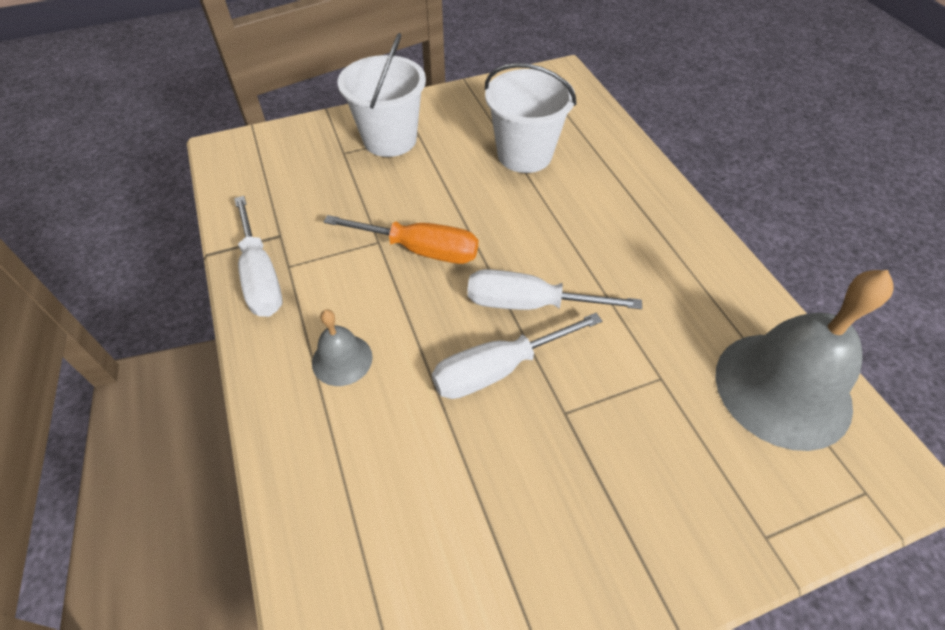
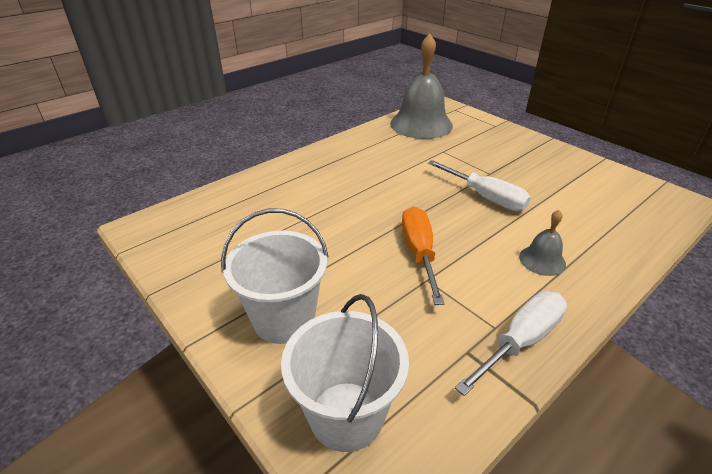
camera: 110 degrees left, 15 degrees down
(524, 155) = (277, 225): white bucket -> white bucket (346, 415)
(530, 304) = (429, 195): white screwdriver -> none

